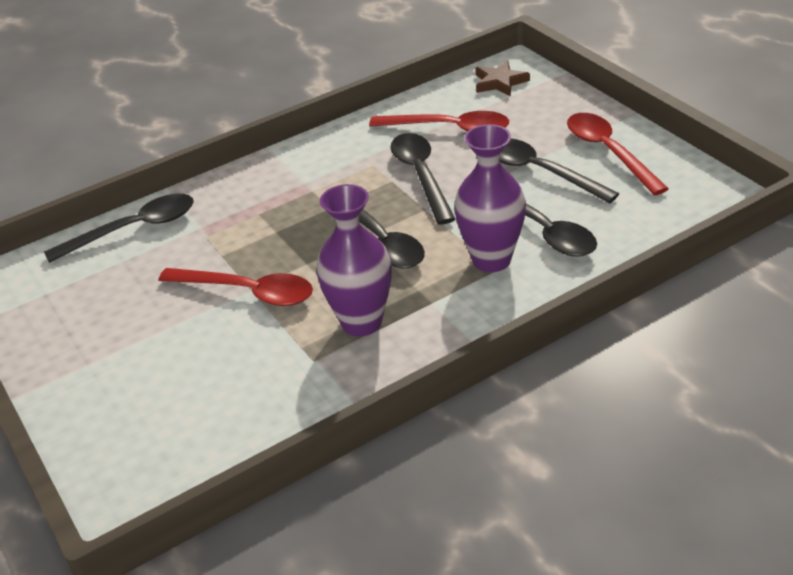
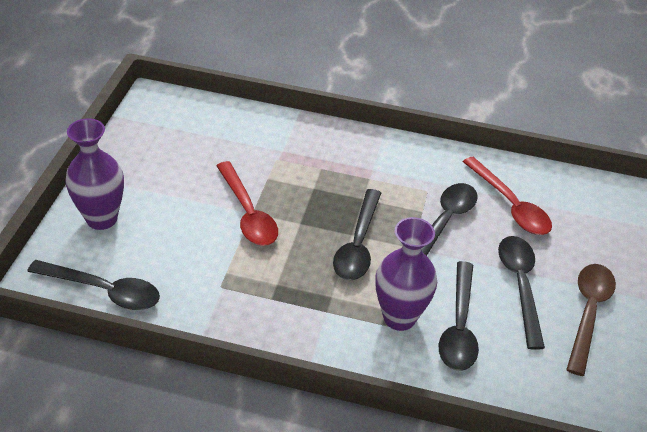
camera: 40 degrees right, 5 degrees up
(133, 229) = (249, 122): black spoon -> black spoon (104, 291)
(361, 322) = (274, 287): purple vase -> purple vase (102, 219)
(500, 82) = (595, 198): brown star -> none
(609, 152) = (588, 313): red spoon -> brown spoon

